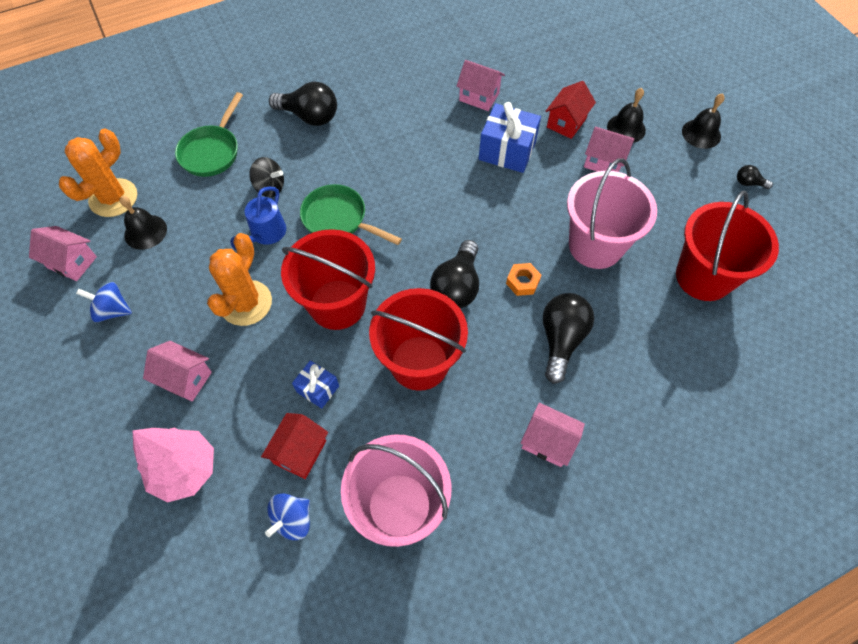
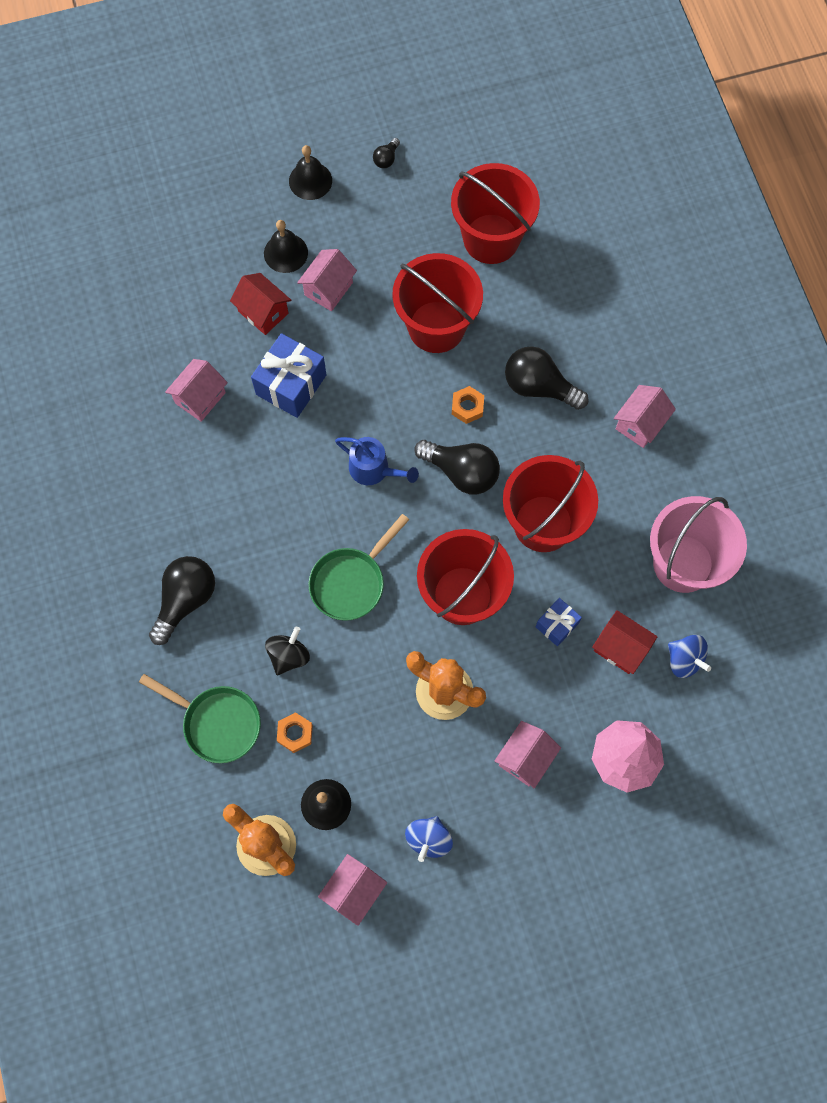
camera: 80 degrees left, 10 degrees up
(204, 202) = (295, 733): none -> orange nut
(266, 234) = (356, 664): blue watering can -> blue watering can (373, 469)
(595, 246) = (436, 327): pink bucket -> red bucket

